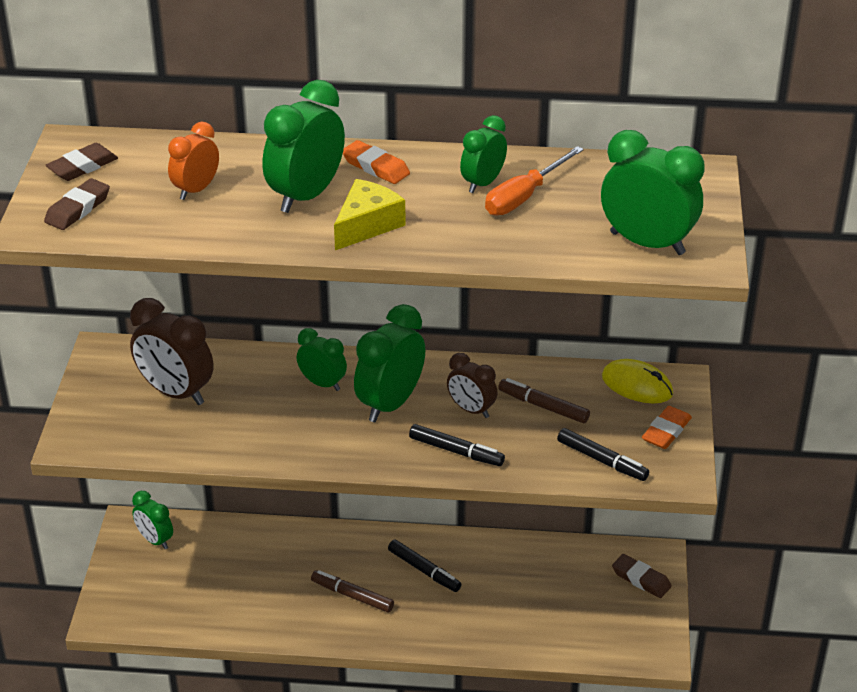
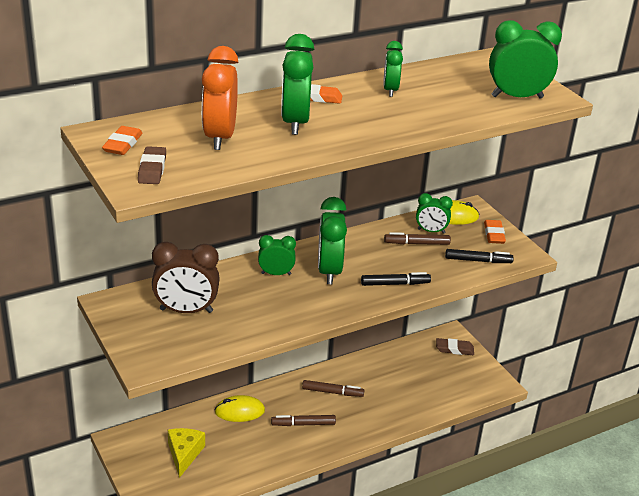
camera: 35 degrees left, 5 degrees down
(83, 167) = (123, 144): brown eraser -> orange eraser
(155, 540) = (145, 442): green clock -> green clock (431, 231)
(196, 190) = (220, 137): orange clock -> orange clock, size x1.67
(291, 547) = (239, 411): none -> yellow mouse
(367, 225) = (353, 128): yellow cheese -> yellow cheese (184, 454)
(424, 570) = (332, 392): black marker -> brown marker
(471, 410) = (379, 259): brown clock -> none
(524, 196) = (422, 91): orange screwdriver -> none

